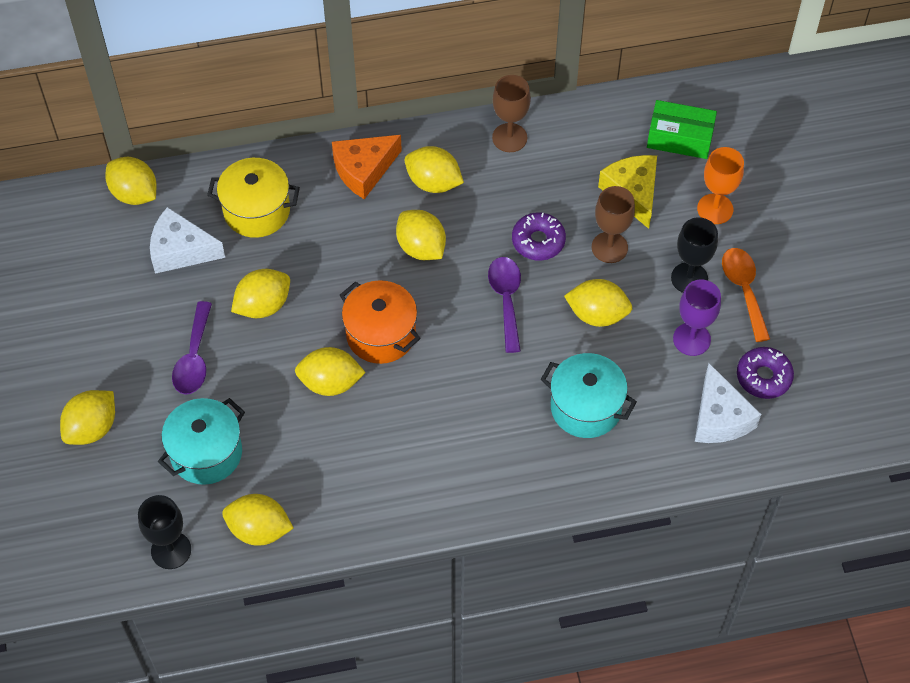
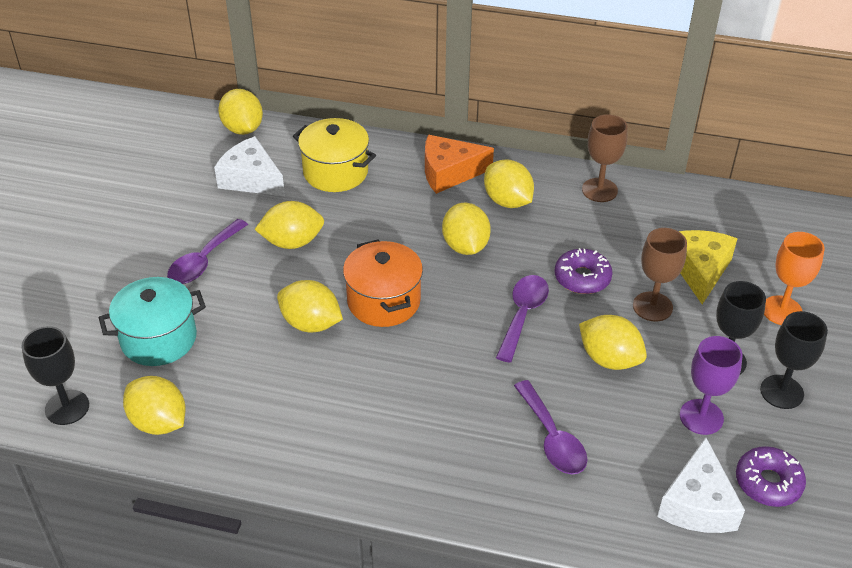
camera: 25 degrees right, 15 degrees down
(92, 428) = (77, 282): yellow lemon -> none
(586, 407) = (552, 438): turquoise pot -> purple spoon
(680, 138) = (771, 241): green box -> none
(744, 290) = (781, 392): orange spoon -> black goblet

